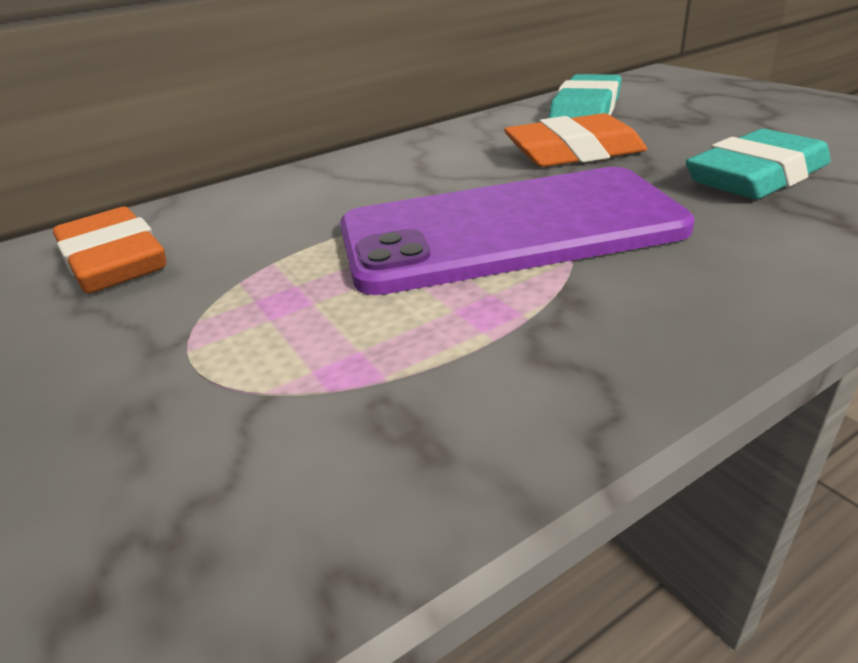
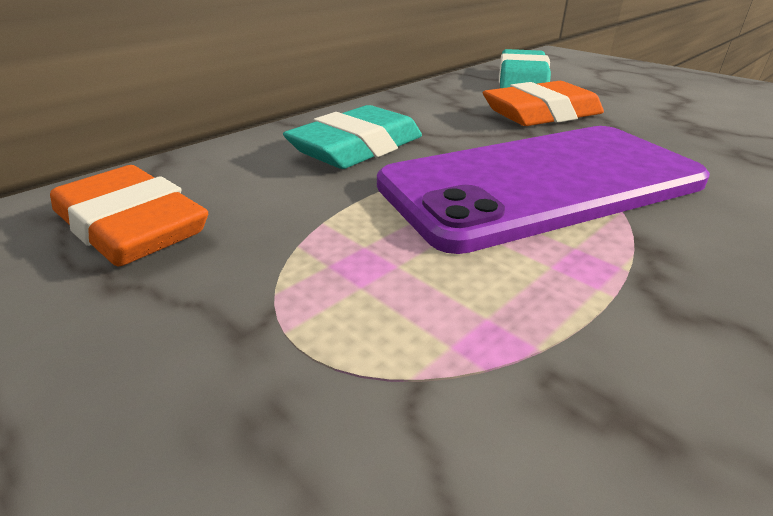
camera: 15 degrees left, 0 degrees up
(755, 177) = (709, 135): turquoise eraser -> turquoise eraser (357, 148)

